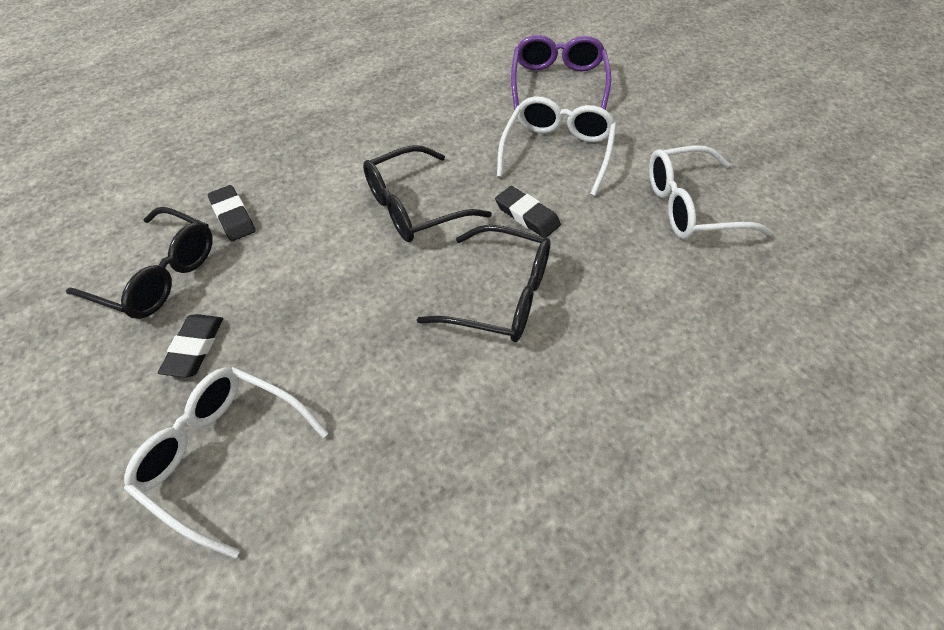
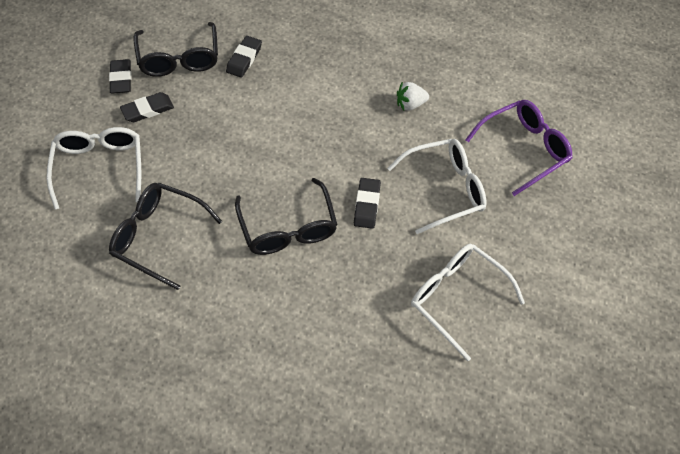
camera: 50 degrees right, 5 degrees up
(112, 353) = (121, 79): none -> black eraser
(414, 207) = (323, 140): black glasses -> black glasses (158, 236)
(436, 124) = (410, 104): none -> white strawberry

